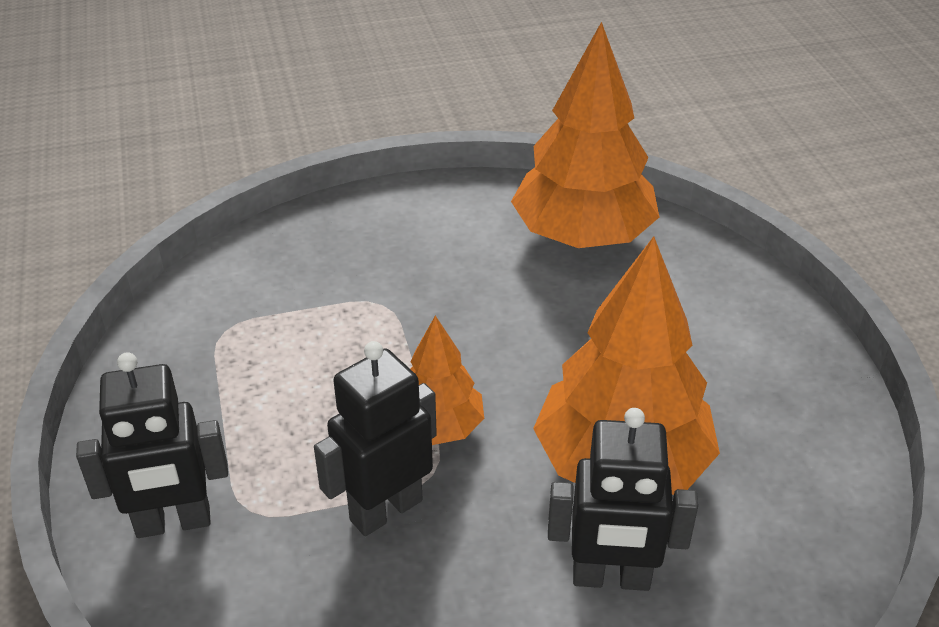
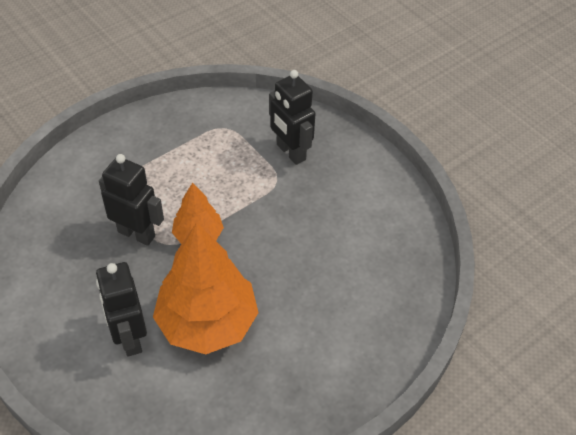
camera: 65 degrees right, 10 degrees up
(173, 523) = (99, 162): black robot -> black robot (290, 152)
(583, 236) = (389, 252): orange tree -> none

